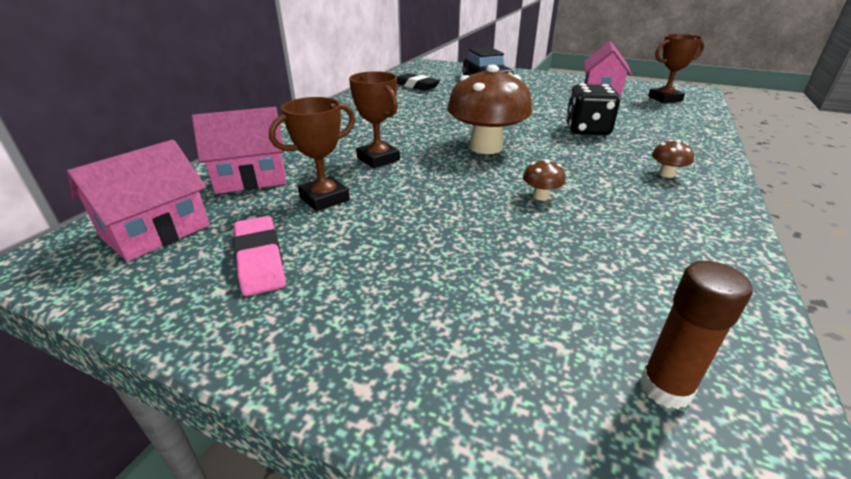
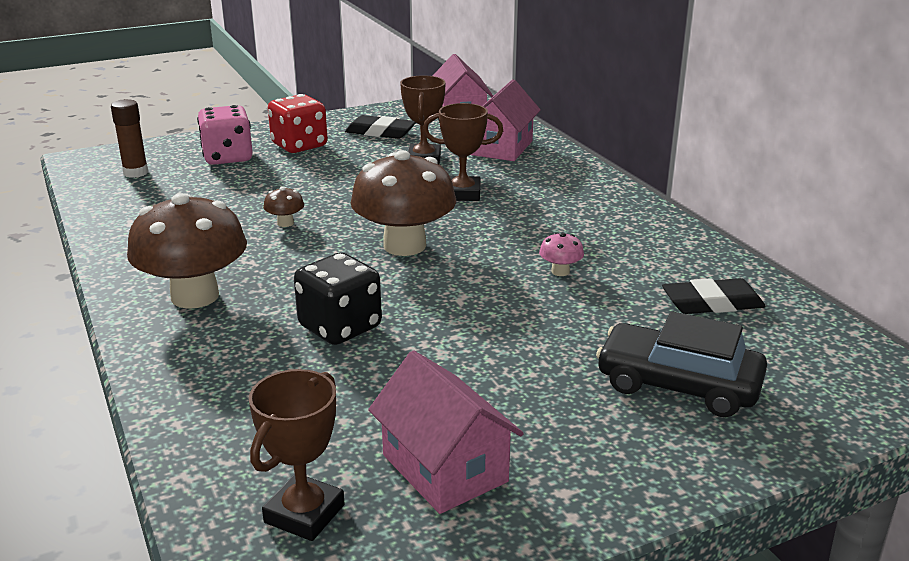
camera: 130 degrees right, 5 degrees down
(260, 260) = (380, 132): pink eraser -> black eraser
(373, 296) = (299, 146): none -> red dice
(439, 110) = (560, 271): none -> pink mushroom
(489, 332) = (228, 157): none -> pink dice
(666, 174) = (195, 296): brown mushroom -> brown mushroom, size x2.45

